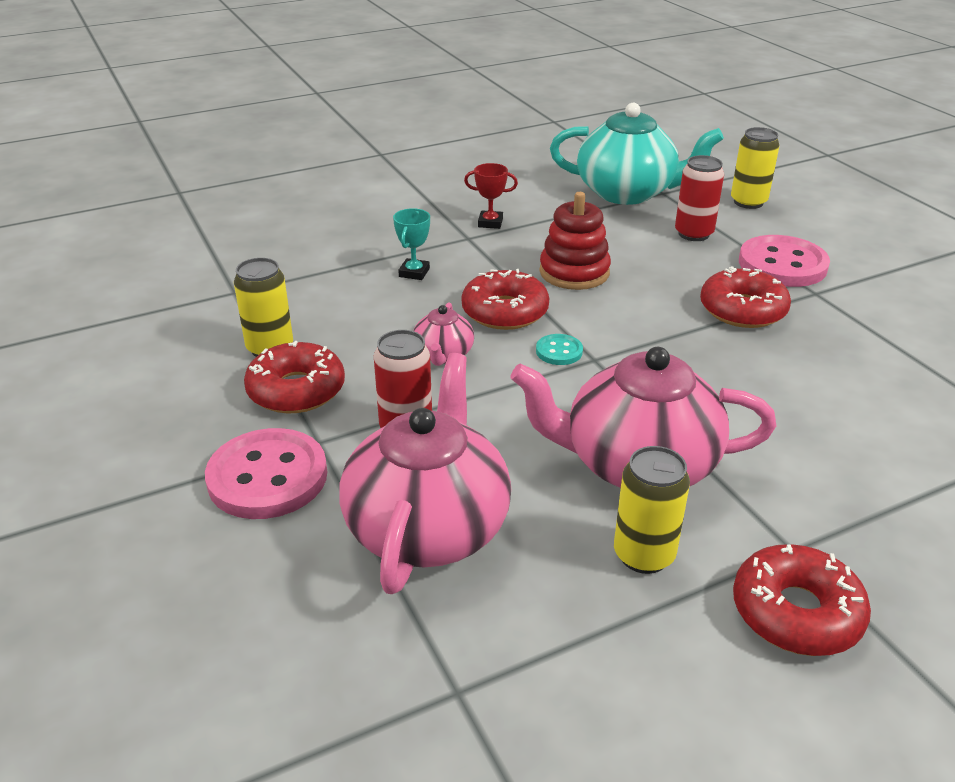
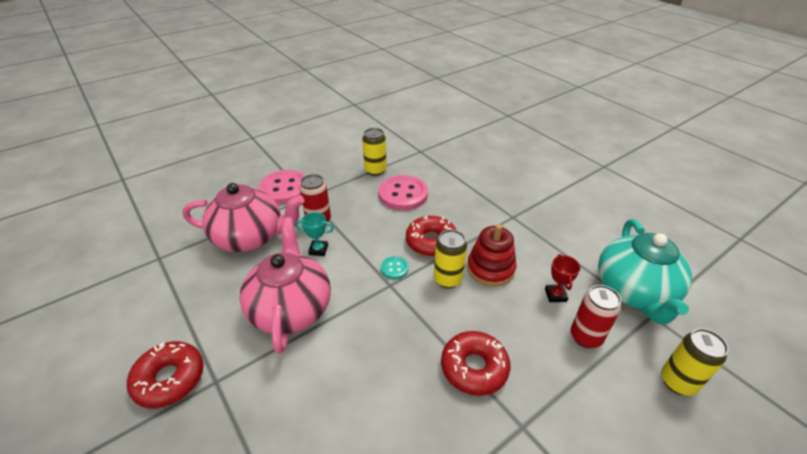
camera: 80 degrees right, 5 degrees up
(296, 390) = (344, 184): red donut -> none
(414, 272) = (461, 202): turquoise trophy -> turquoise trophy (318, 250)
(443, 355) = (381, 224): pink teapot -> none
(490, 223) = (538, 223): red trophy -> red trophy (555, 295)
(644, 555) = (221, 313): yellow can -> yellow can (447, 279)
(782, 264) = (563, 403): pink button -> pink button (403, 194)

